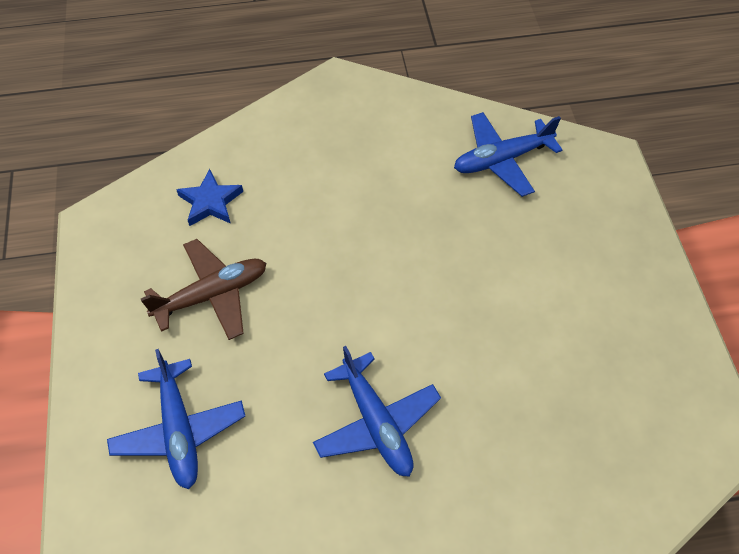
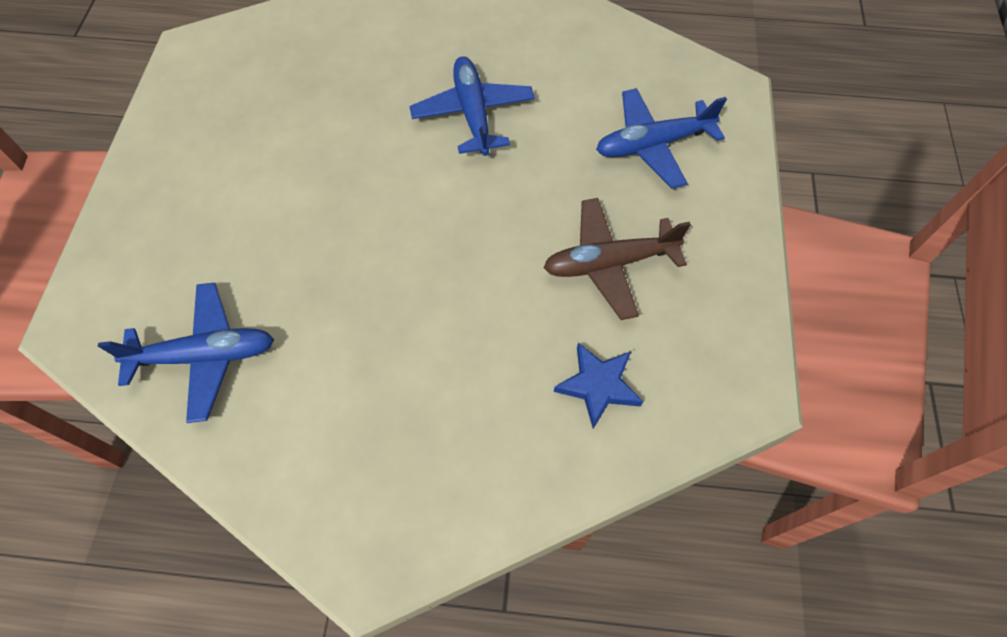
camera: 165 degrees left, 5 degrees up
(179, 430) = (653, 145): blue plane -> blue plane turned 105 degrees counterclockwise

